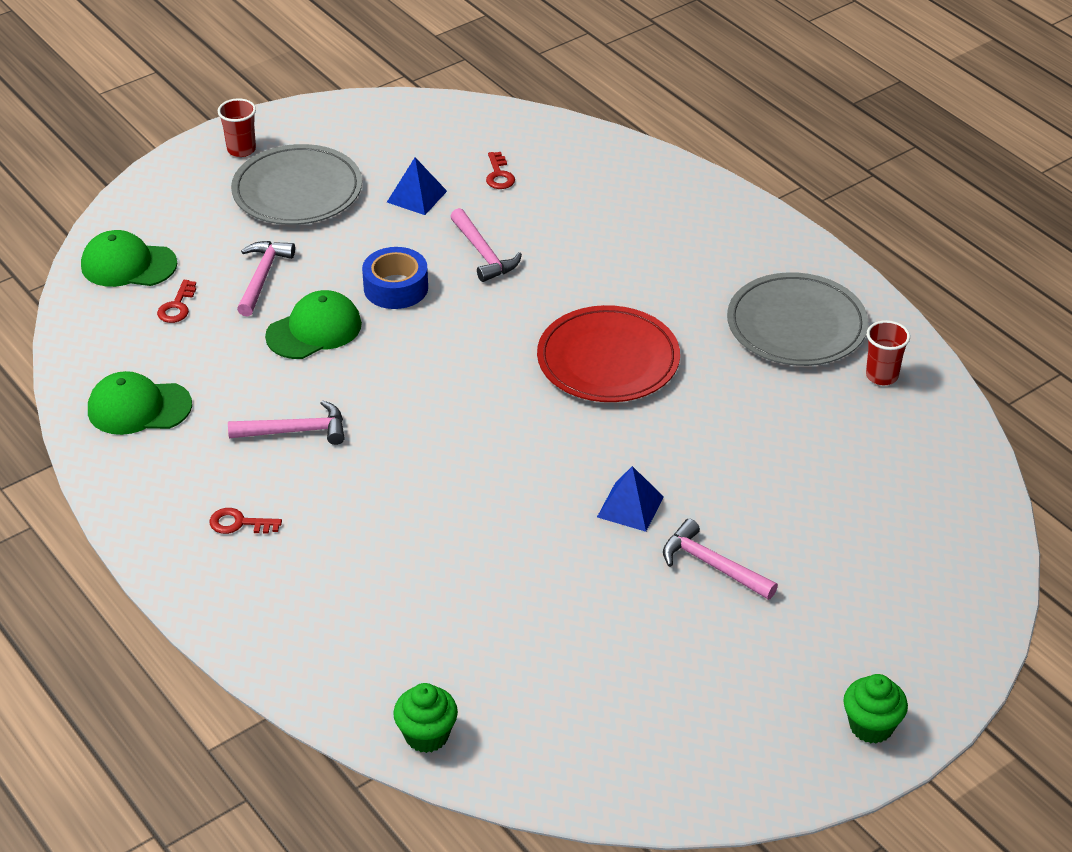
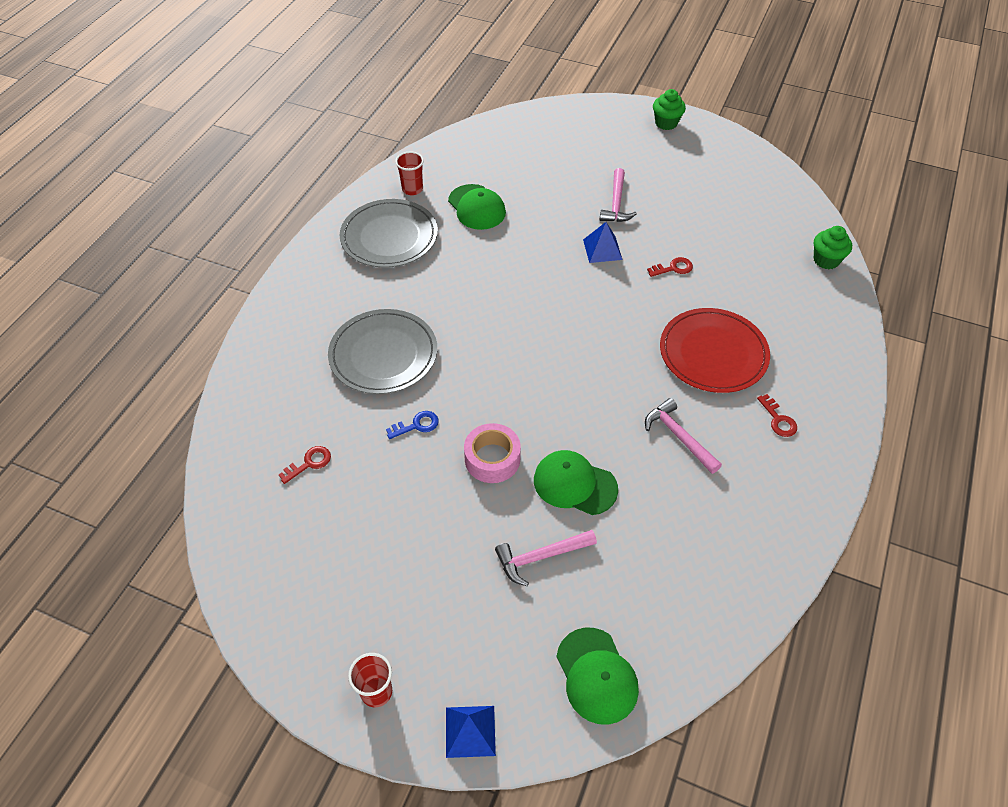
camera: 120 degrees left, 10 degrees up
(139, 408) = (738, 548): green cap -> green cap (476, 207)
(177, 306) = (618, 598): red key -> red key (673, 268)
(297, 191) = (412, 602): grey plate -> grey plate (383, 354)
(396, 288) = (492, 459): blue tape -> pink tape
(416, 196) = (370, 505): blue pyramid -> blue pyramid (470, 731)
(483, 253) = (417, 425): pink hammer -> blue key
(608, 360) = (485, 308): red plate -> red plate (713, 353)

